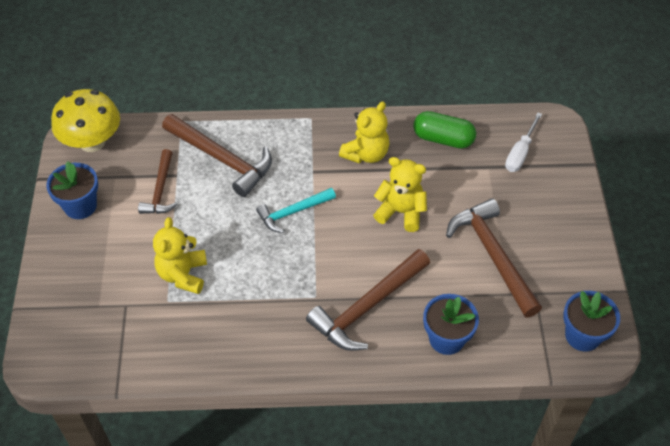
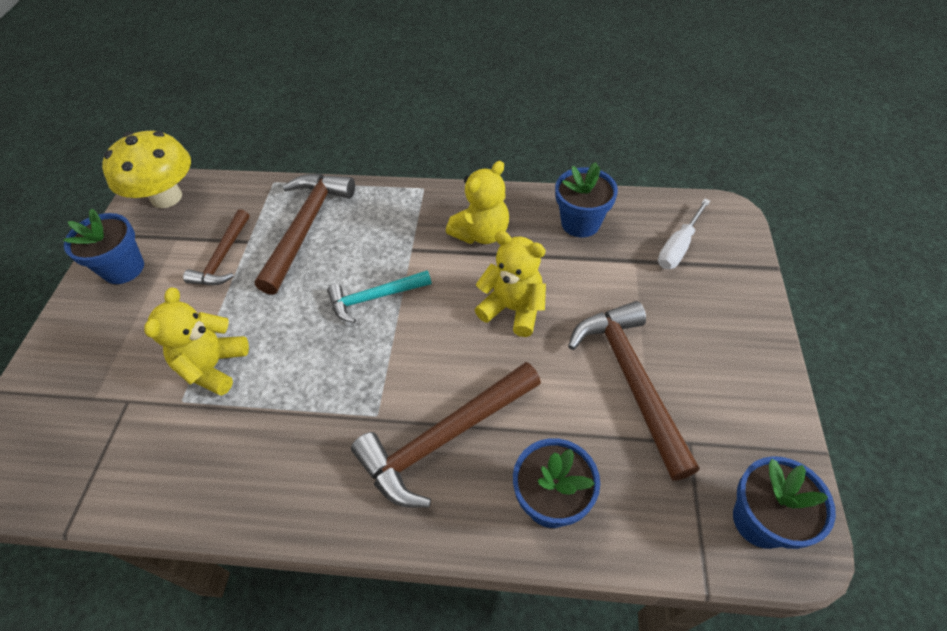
camera: 10 degrees right, 0 degrees up
(222, 159) = (306, 227): brown hammer -> brown hammer turned 120 degrees counterclockwise
(443, 139) = (580, 223): green capsule -> blue flower pot

